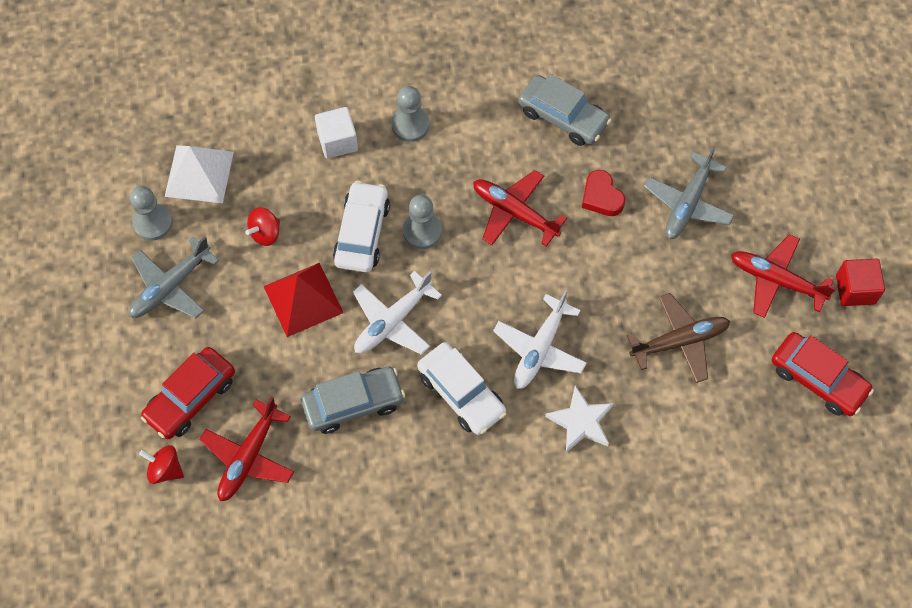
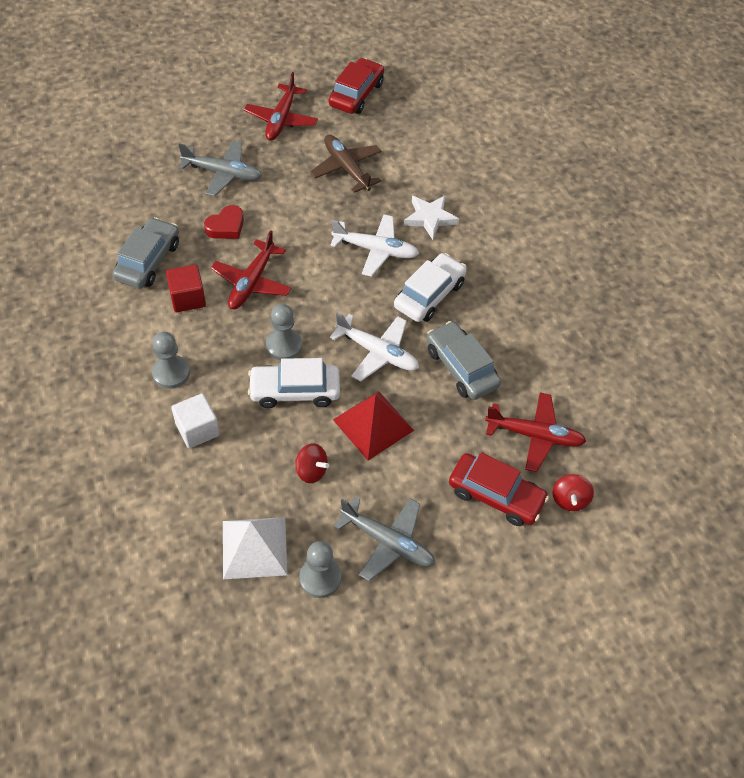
camera: 105 degrees left, 10 degrees down
(855, 289) = (279, 79): red cube -> red cube (187, 298)

